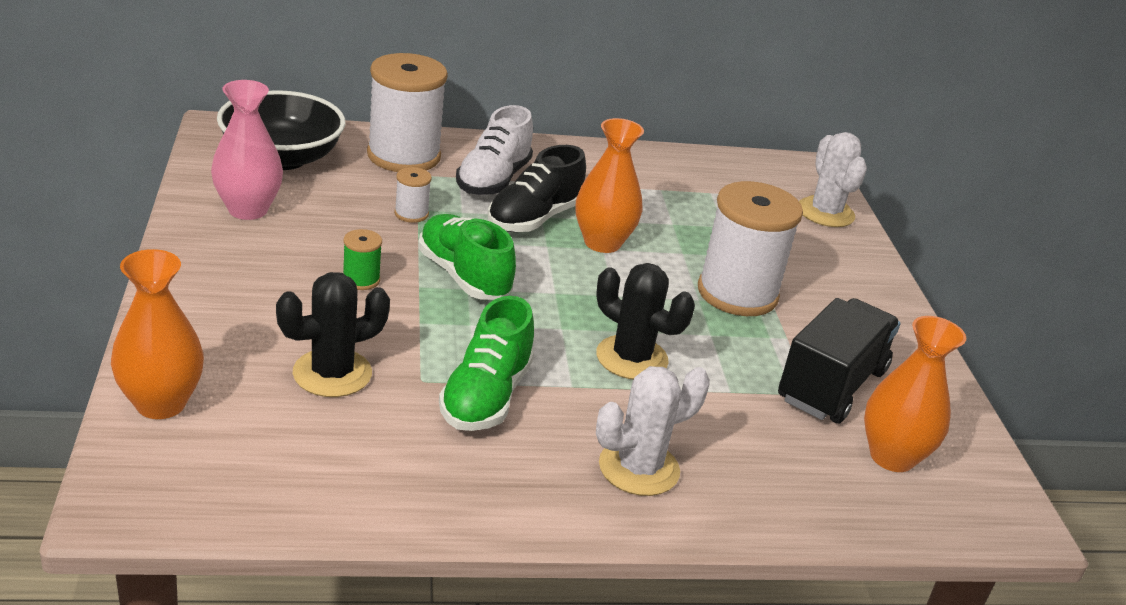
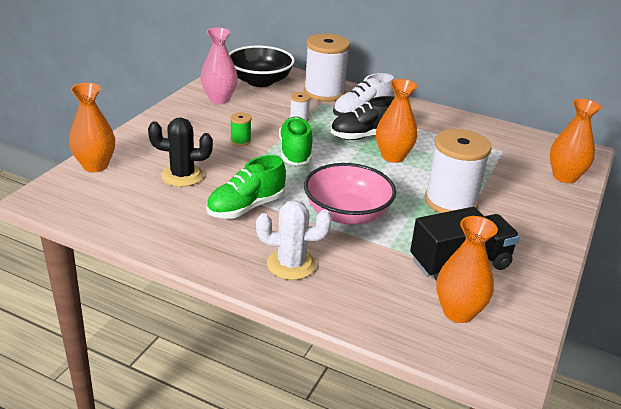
camera: 35 degrees right, 0 degrees up
(632, 358) = (347, 214): black cactus -> pink bowl
(825, 212) = (565, 177): white cactus -> orange vase

